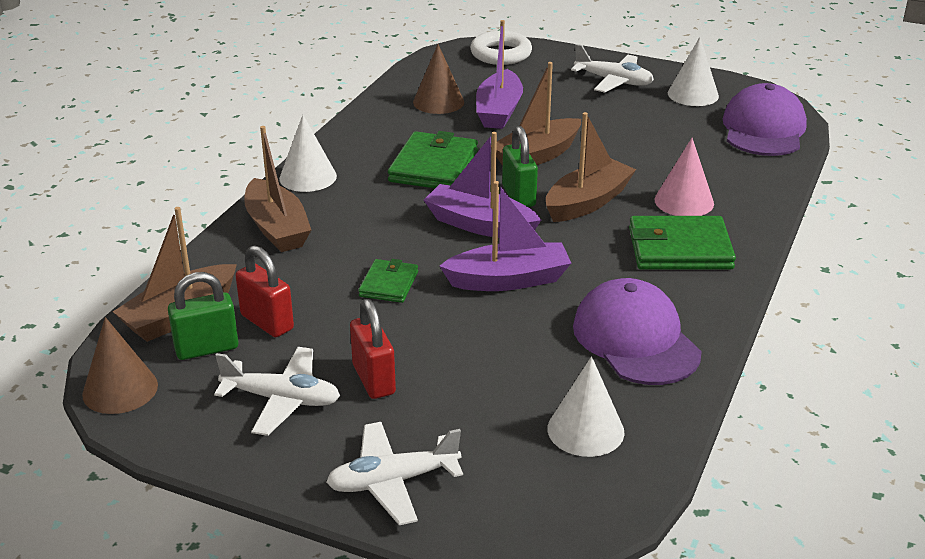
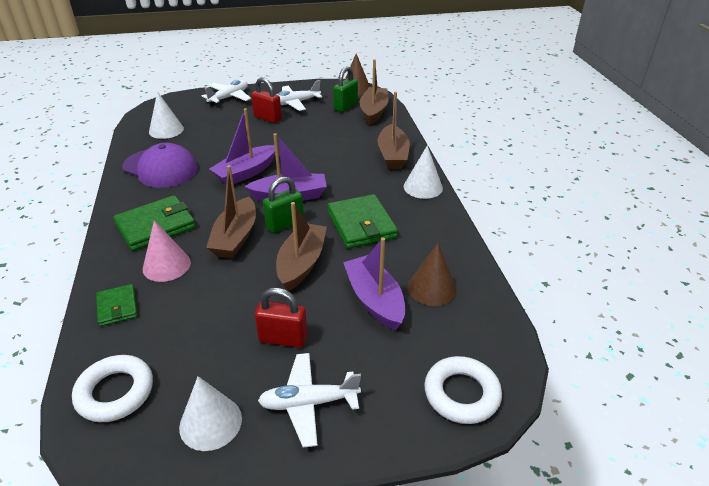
camera: 145 degrees right, 5 degrees up
(267, 322) = (336, 120): red padlock -> red padlock (283, 338)
(277, 228) = (392, 155): brown boat -> brown boat turned 120 degrees counterclockwise
(388, 284) = (303, 151): green wallet -> green wallet (117, 307)
(518, 196) = (285, 224): green padlock -> green padlock turned 75 degrees counterclockwise
(763, 129) = (115, 392): purple cap -> white ring

